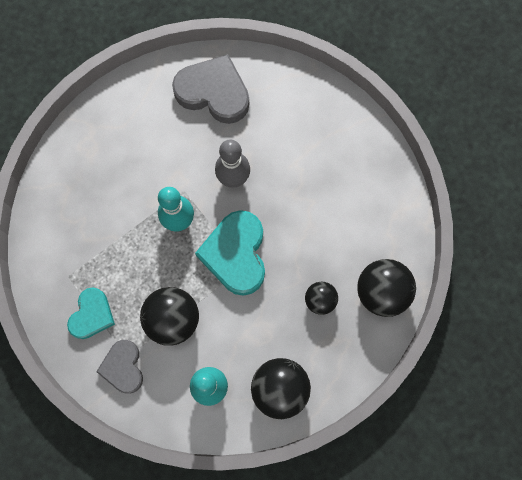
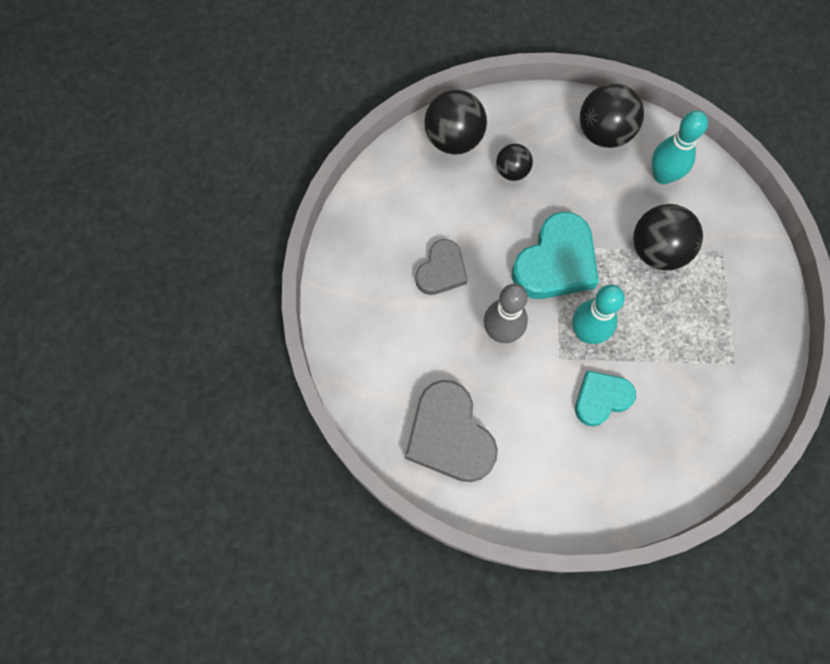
camera: 140 degrees left, 5 degrees down
(92, 315) = (733, 310): turquoise heart -> turquoise heart (601, 399)
(123, 367) = (732, 245): grey heart -> grey heart (441, 271)

